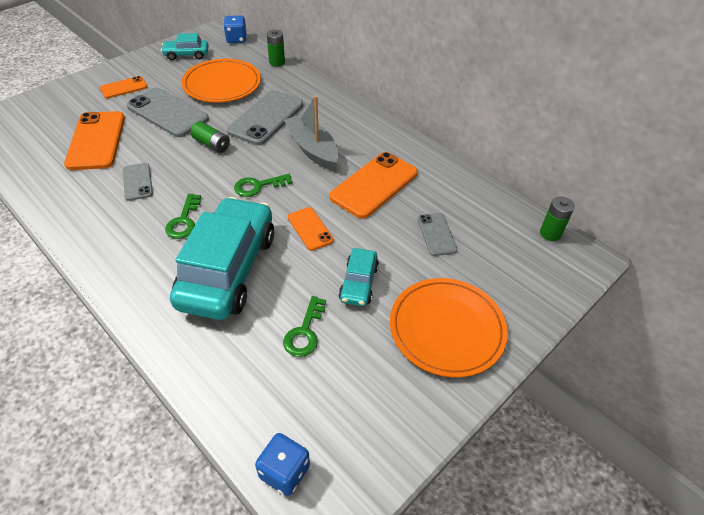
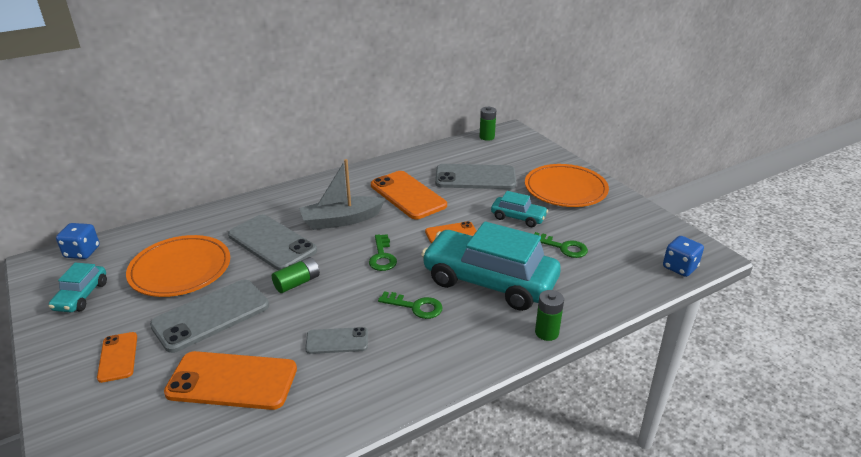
camera: 75 degrees left, 15 degrees down
(277, 62) = (166, 227): green battery -> green battery (546, 332)
(436, 234) = (475, 177): grey phone -> grey phone, size x1.83

